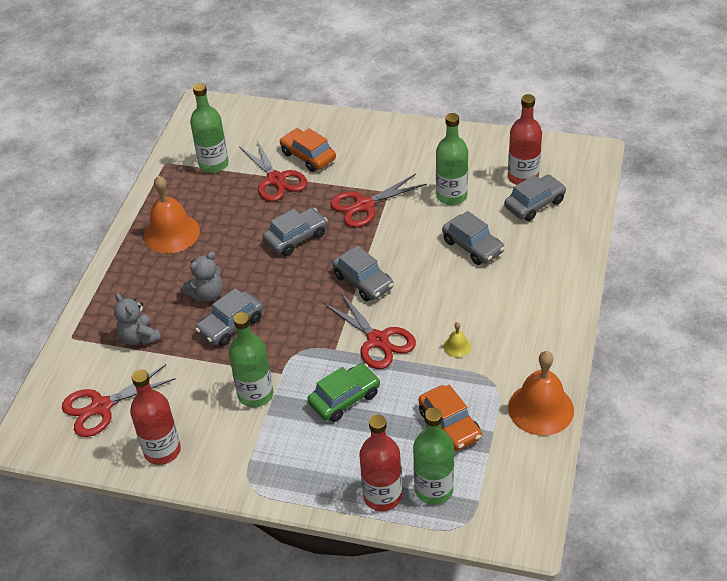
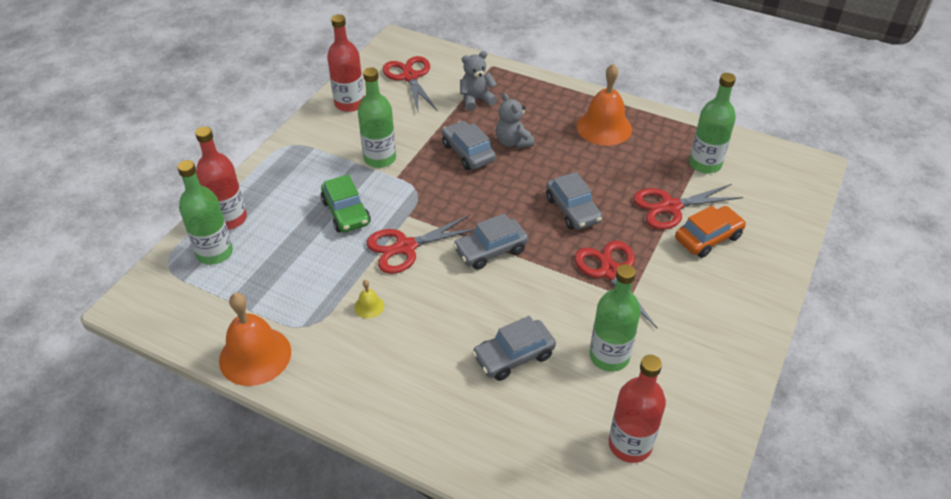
camera: 100 degrees right, 0 degrees up
(449, 425) = (276, 279): orange car -> none
(534, 204) = (572, 442): grey car -> none

